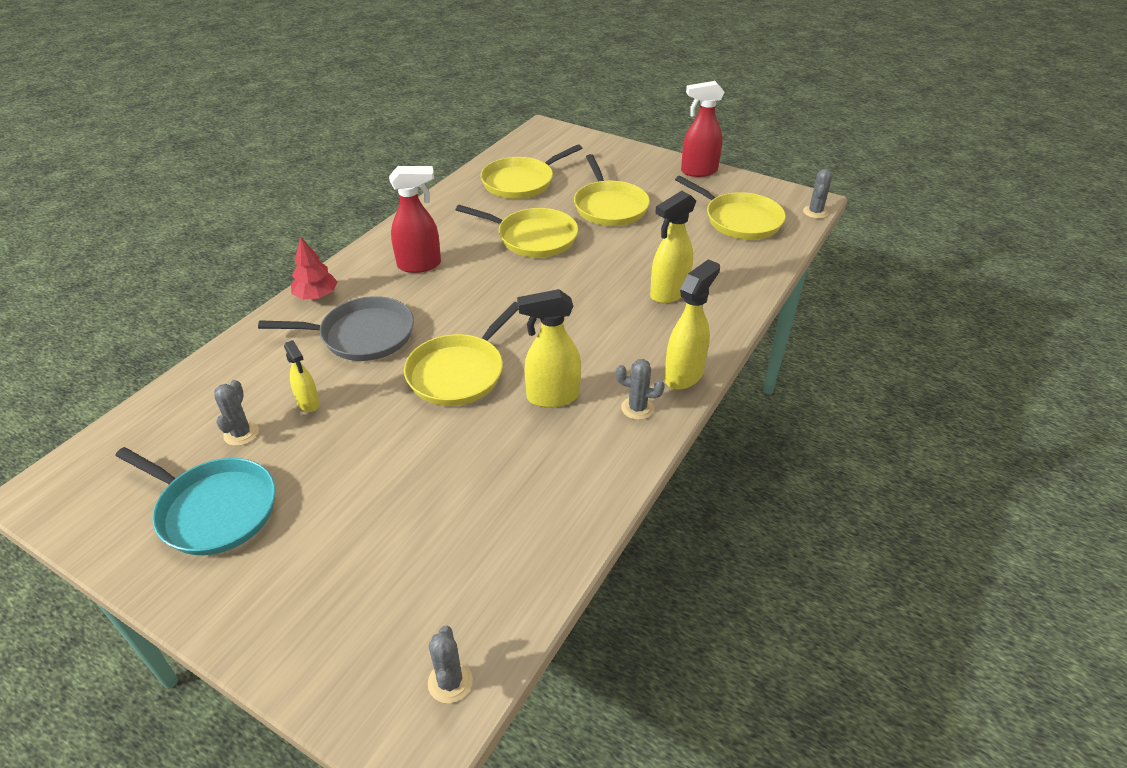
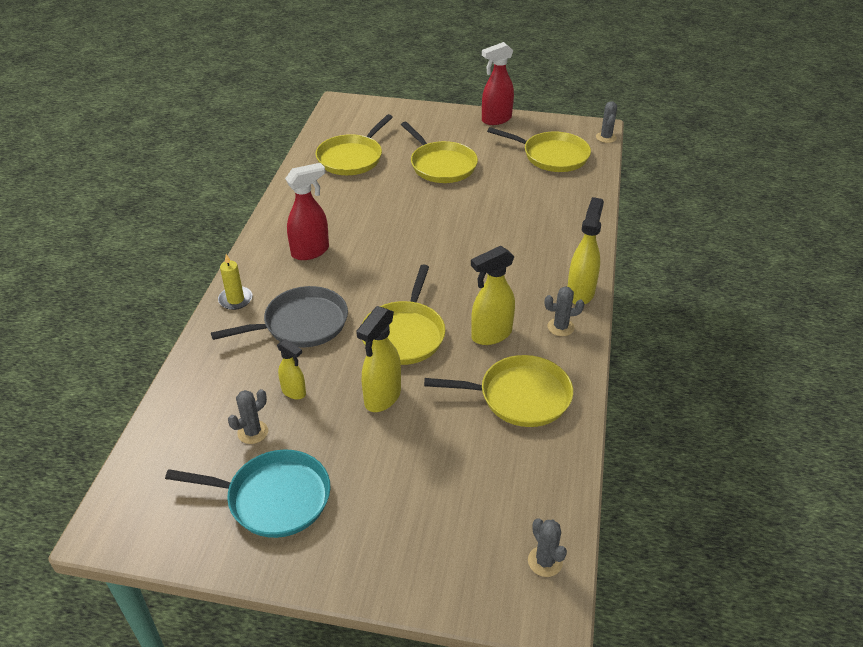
camera: 20 degrees left, 0 degrees up
(241, 433) = (252, 432): grey cactus -> grey cactus turned 60 degrees clockwise
(316, 296) = (235, 299): red tree -> yellow candle
(533, 238) = (394, 206): yellow pan -> yellow pan (520, 396)
(668, 293) = (531, 230): yellow spray bottle -> yellow spray bottle (382, 398)

